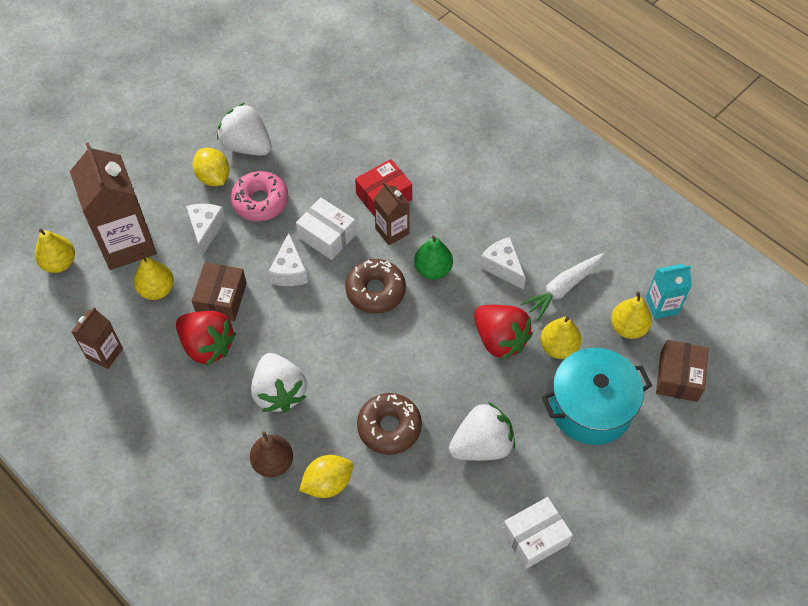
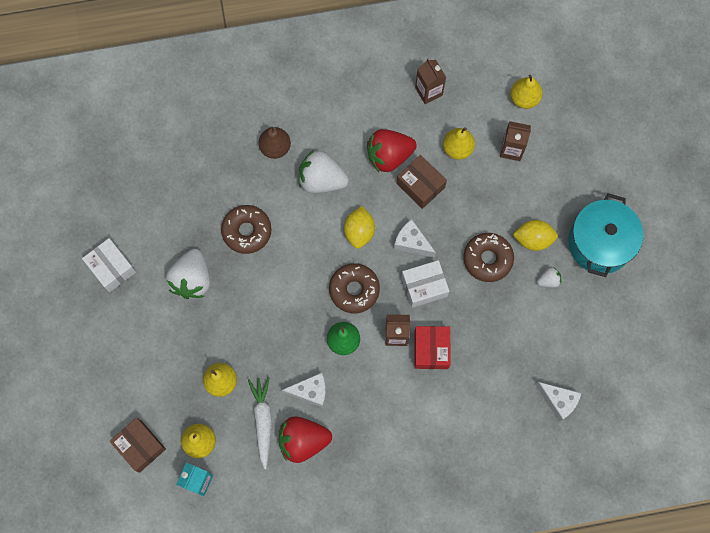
camera: 125 degrees right, 15 degrees up
(127, 243) = (511, 149): brown carton -> brown carton, size x0.52
(206, 229) = (487, 207): white cheese -> white cheese (558, 401)
(247, 145) = (548, 280): white strawberry -> white strawberry, size x0.48
(260, 201) = (487, 259): pink donut -> brown donut
(328, 483) = (237, 171): yellow lemon -> yellow lemon (359, 232)
(500, 340) = (256, 346): red strawberry -> red strawberry (303, 441)
(535, 537) = (111, 268): white box -> white box turned 45 degrees counterclockwise
(590, 408) = (164, 368): turquoise pot -> turquoise pot (600, 243)

